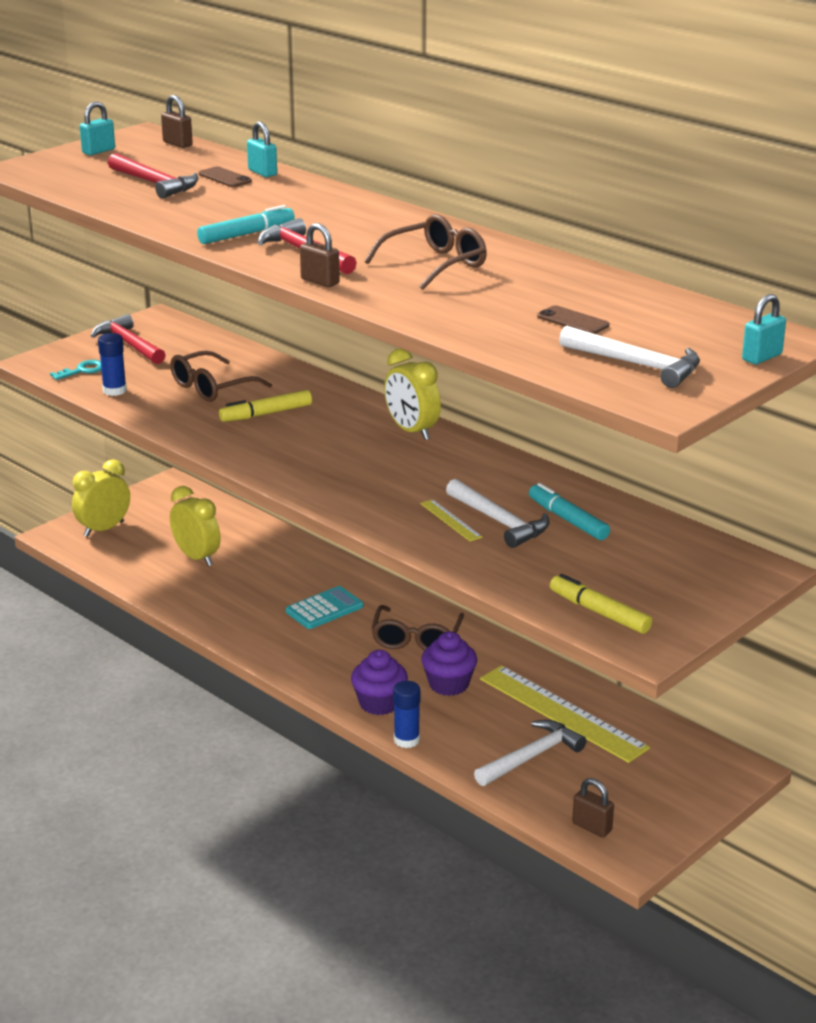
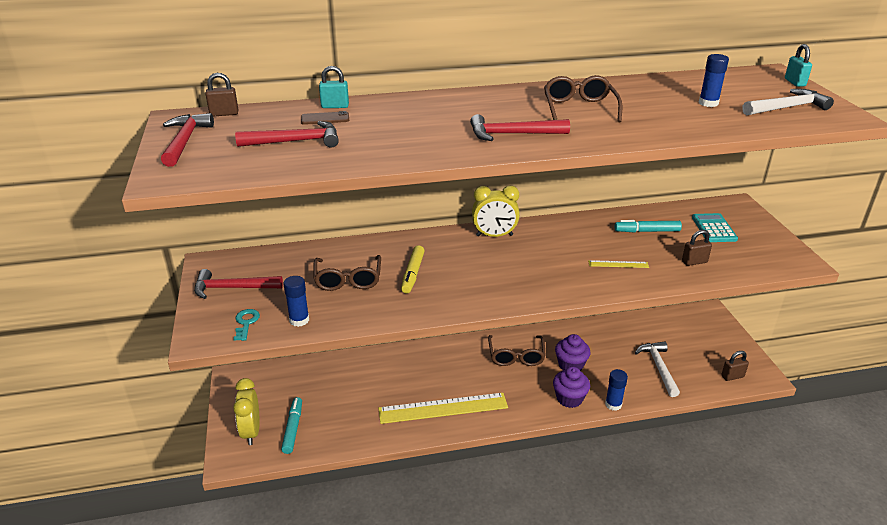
camera: 55 degrees left, 5 degrees up
(98, 151) = (185, 141): turquoise padlock -> red hammer
(197, 557) = (338, 403): yellow clock -> none
(246, 234) = (451, 141): turquoise marker -> turquoise marker (293, 429)
(320, 281) = (572, 144): brown padlock -> brown padlock (694, 262)
(324, 609) = (452, 376): turquoise calculator -> turquoise calculator (714, 228)
(416, 639) = (516, 356): brown glasses -> brown glasses turned 45 degrees clockwise
(499, 522) = (632, 250): white hammer -> none
(562, 713) = (626, 340): yellow ruler -> yellow ruler (443, 408)
(573, 321) = (708, 103): brown phone -> blue glue stick
(599, 612) = (757, 260): yellow marker -> none

